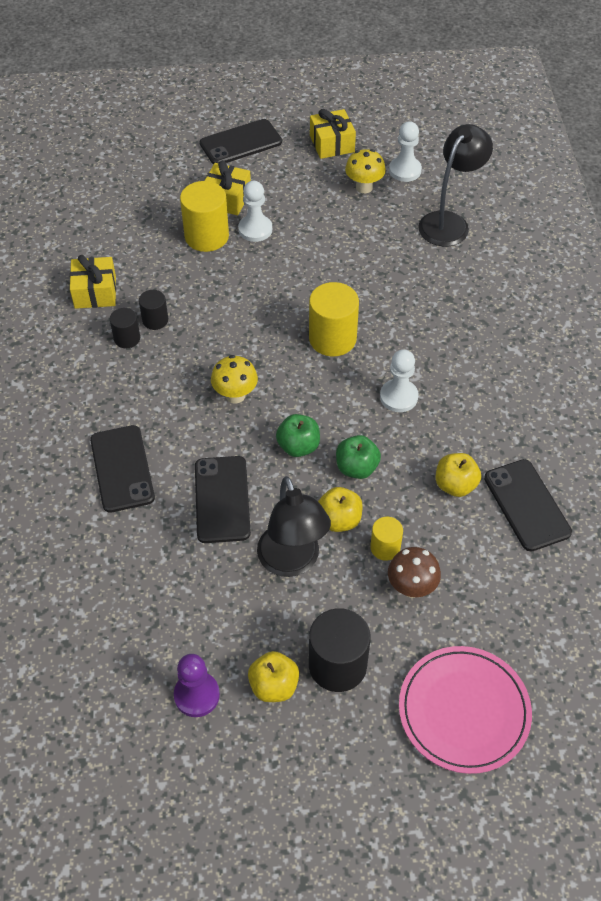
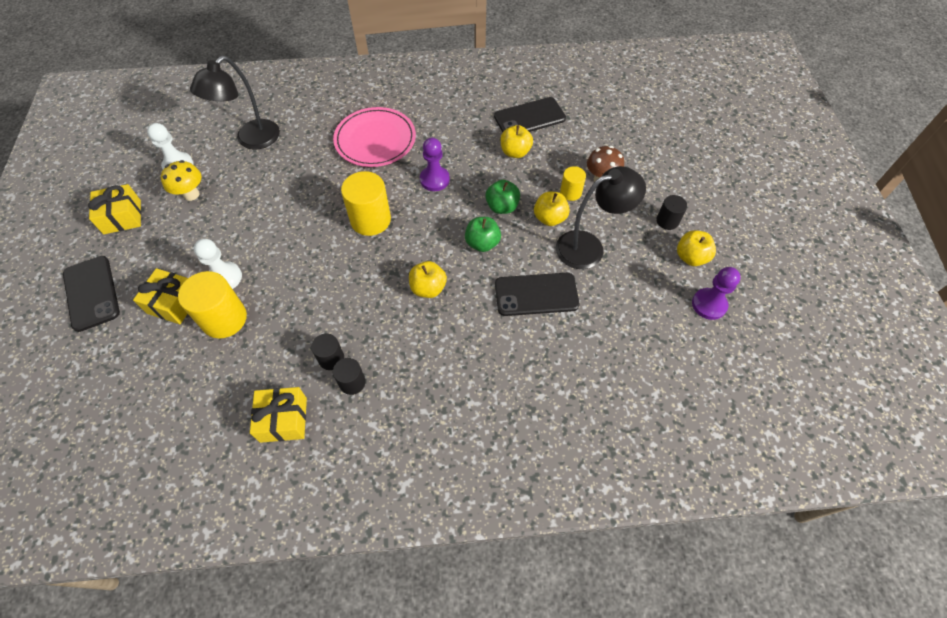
camera: 90 degrees left, 5 degrees up
(122, 469) = (508, 373): black phone -> none
(235, 395) = (428, 288): yellow mushroom -> yellow apple
(337, 665) = (667, 221): black cylinder -> black cylinder, size x0.55
(398, 397) = (434, 180): white pawn -> purple pawn
(449, 222) = (251, 140): black lamp -> black lamp turned 90 degrees counterclockwise
(464, 711) = (685, 158): pink plate -> pink plate (375, 140)

